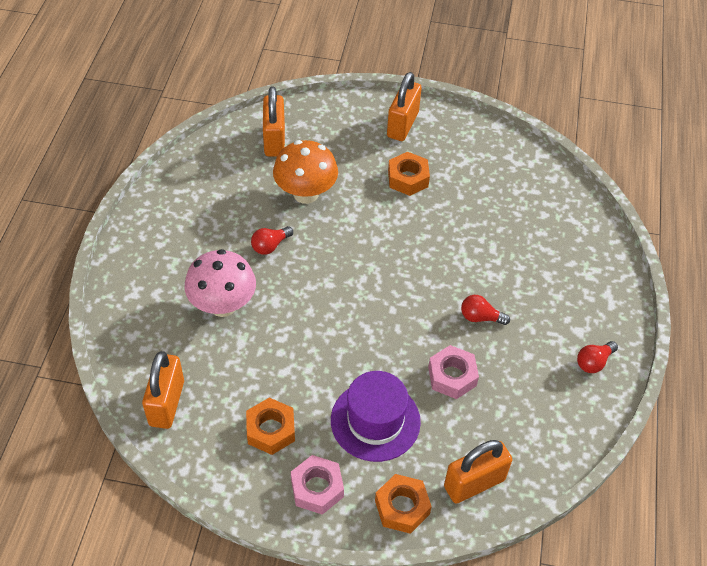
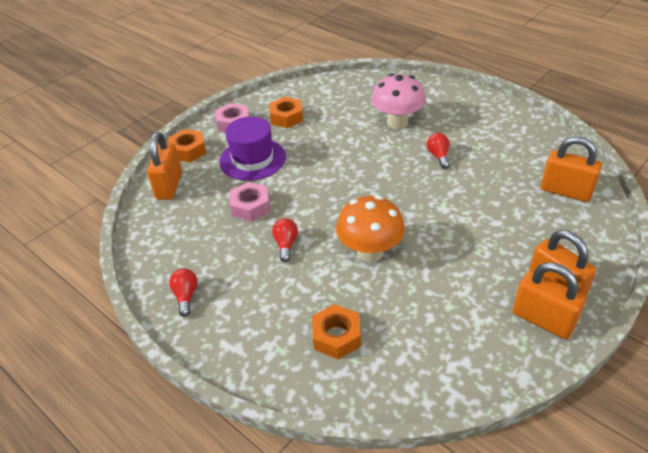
camera: 125 degrees right, 10 degrees down
(167, 403) = (339, 87): orange padlock -> orange padlock (543, 320)
(306, 193) = (486, 190): orange mushroom -> orange mushroom (370, 252)
(408, 178) = (472, 262): orange nut -> orange nut (336, 336)
(480, 317) = (286, 244): red light bulb -> red light bulb turned 45 degrees counterclockwise

